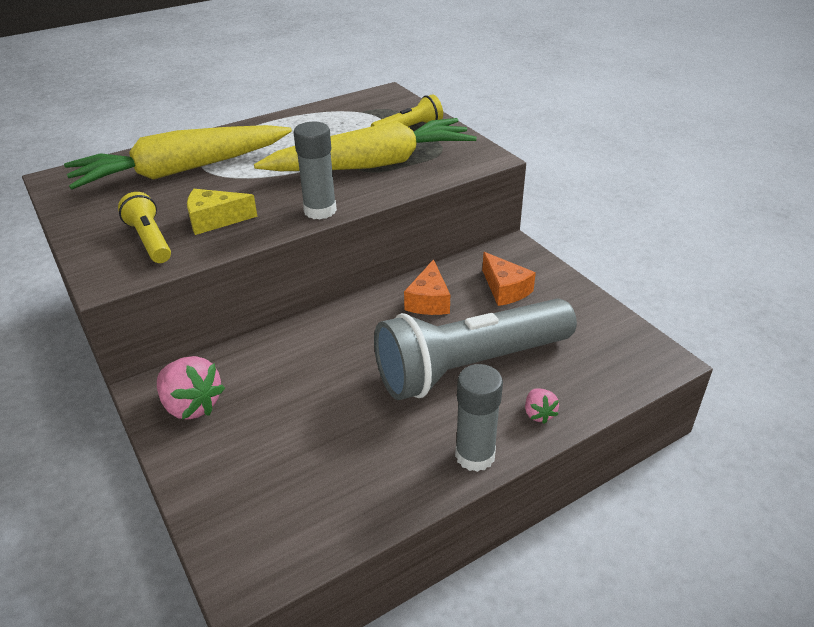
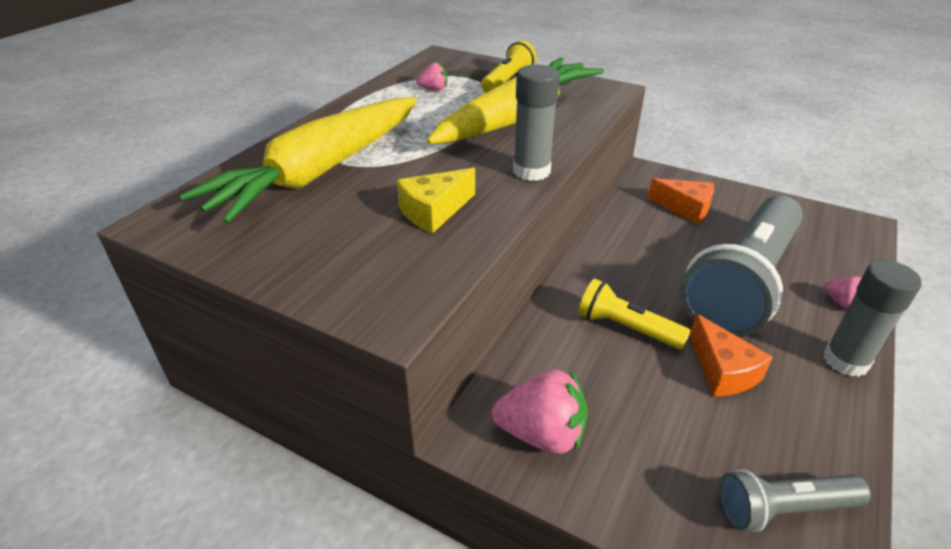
camera: 30 degrees left, 0 degrees up
(150, 240) = (386, 255): yellow flashlight -> yellow flashlight (626, 328)
(286, 520) = (782, 509): none -> grey flashlight
(340, 123) = (434, 89): none -> pink strawberry
(429, 301) = (638, 239): orange cheese -> orange cheese (722, 370)

